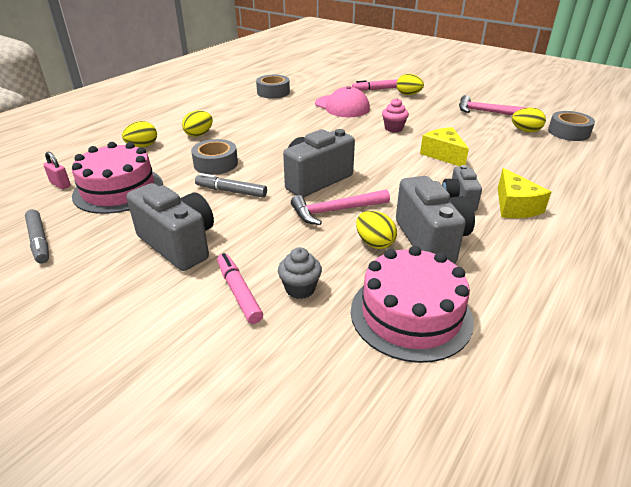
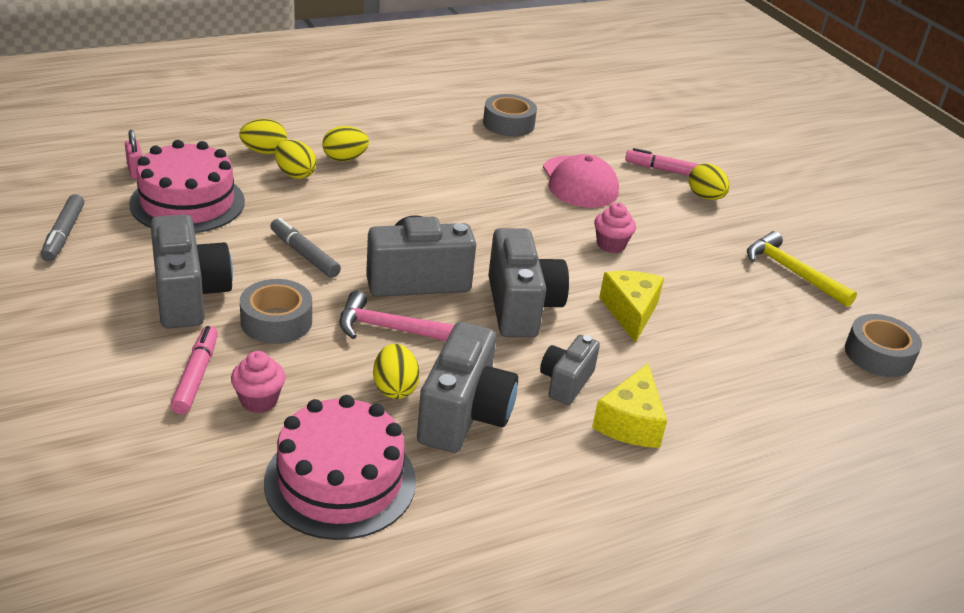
camera: 25 degrees right, 0 degrees up
(215, 164) = (323, 209): grey tape -> grey tape (276, 321)
(300, 289) = (259, 401): grey cupcake -> pink cupcake
(388, 172) = (521, 307): none -> grey camera
(487, 112) = (792, 272): pink hammer -> yellow hammer
(525, 131) = (809, 325): yellow egg -> yellow egg (295, 174)

